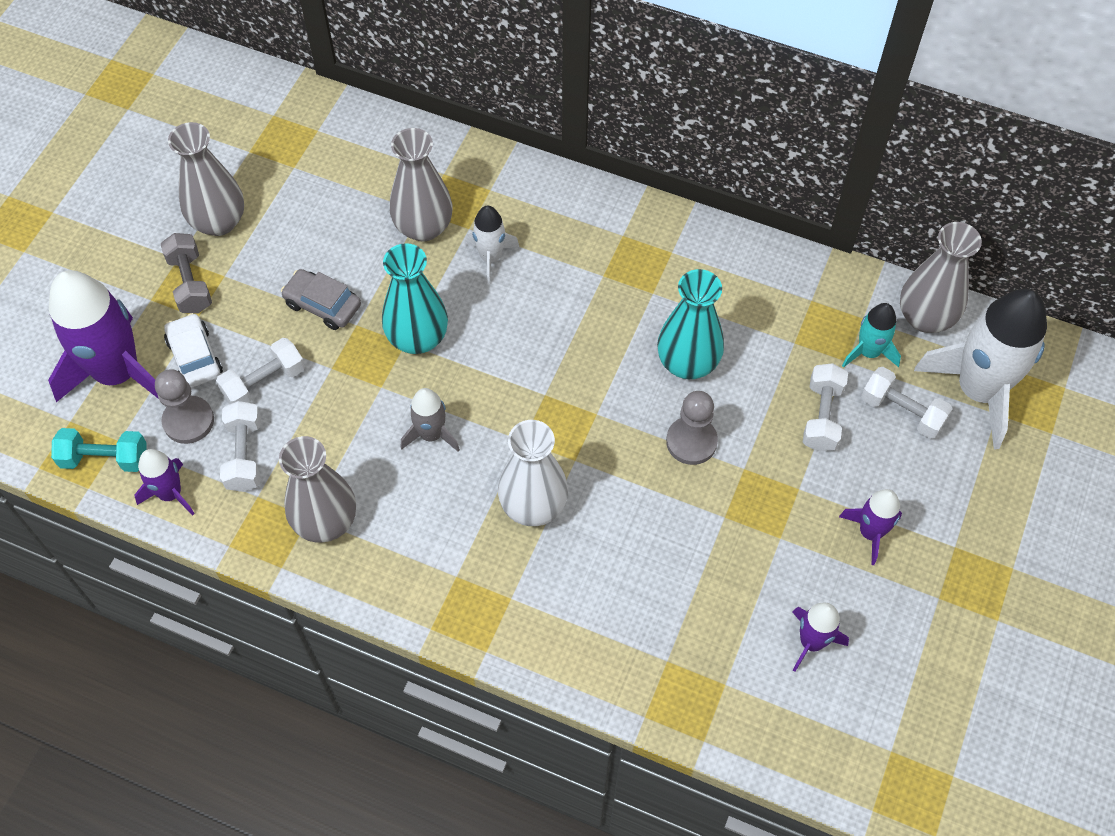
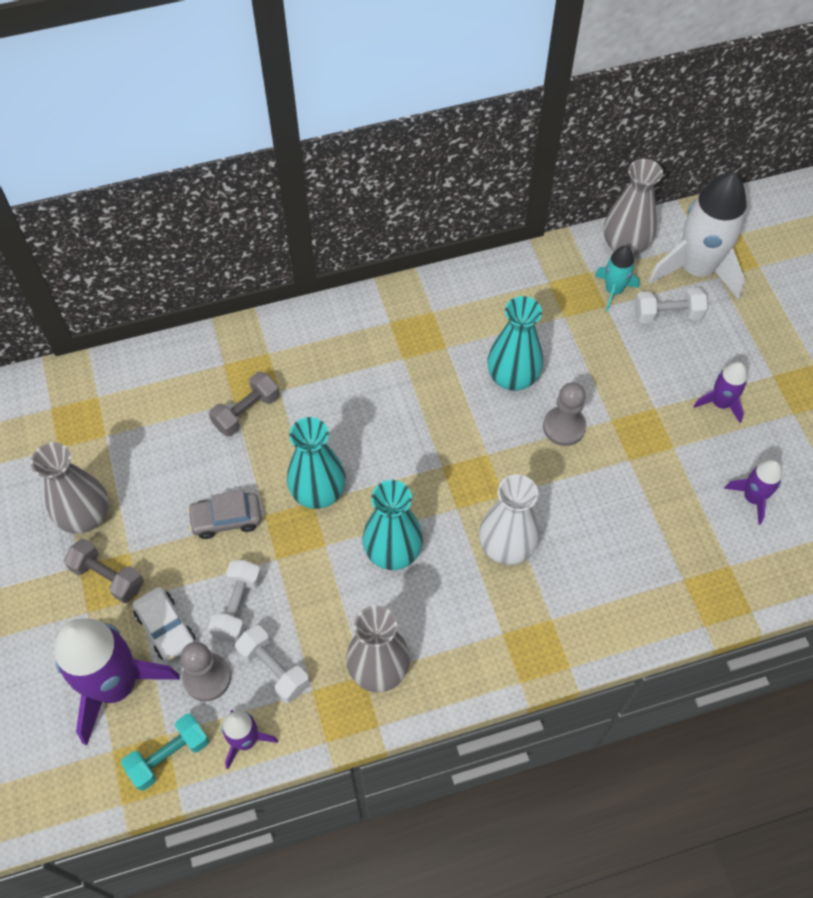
camera: 40 degrees left, 0 degrees up
(195, 357) = (166, 628): white car -> white car turned 150 degrees counterclockwise
(423, 227) = (246, 412): grey vase -> grey dumbbell
(431, 434) = (393, 551): grey rocket -> turquoise vase
(490, 257) = (315, 400): white rocket -> none
(822, 416) = (625, 352): white dumbbell -> none

